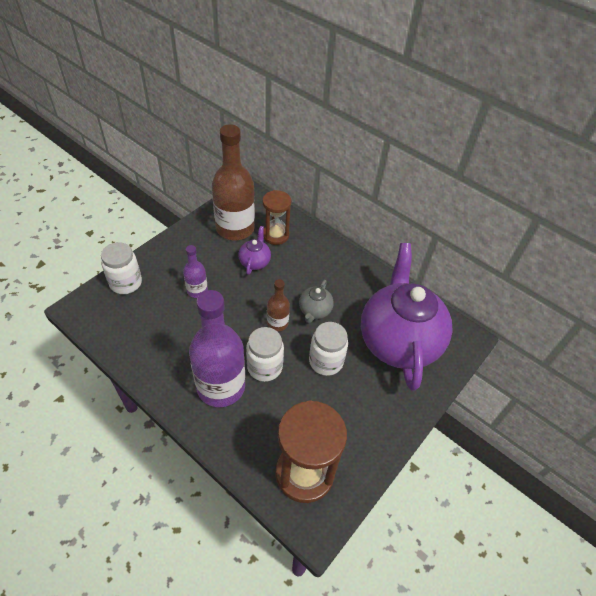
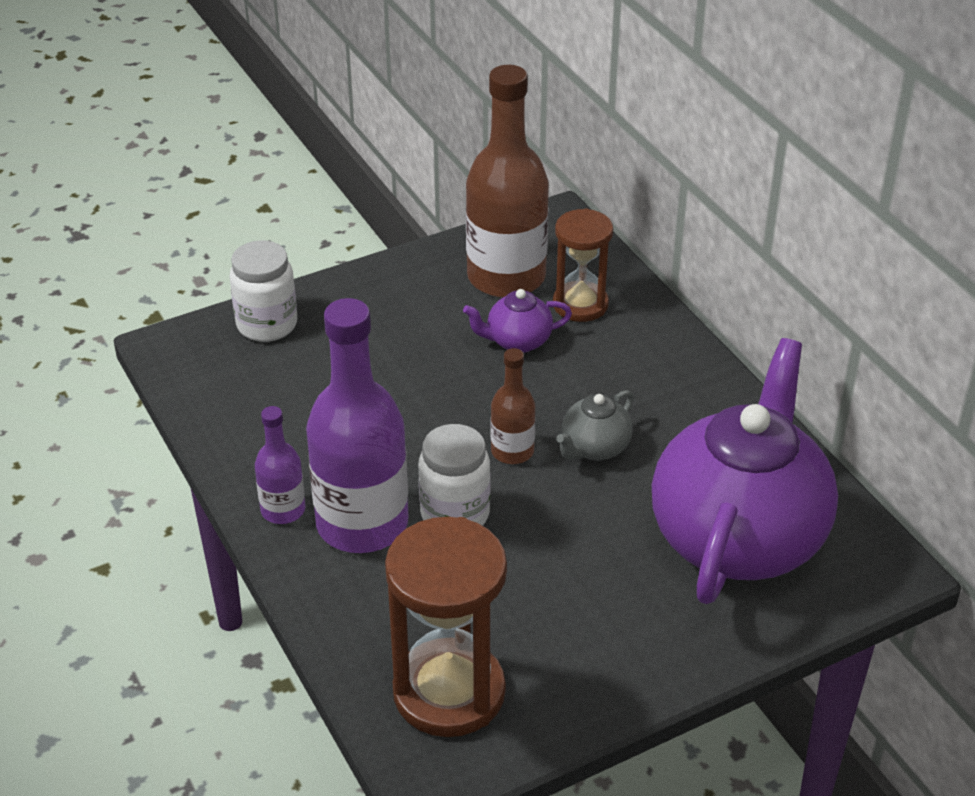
camera: 25 degrees right, 10 degrees down
(197, 290) = (387, 364): purple bottle -> purple bottle (283, 510)
(255, 262) = (517, 341): purple teapot -> purple teapot turned 135 degrees counterclockwise
(326, 361) = (575, 534): white jar -> none

